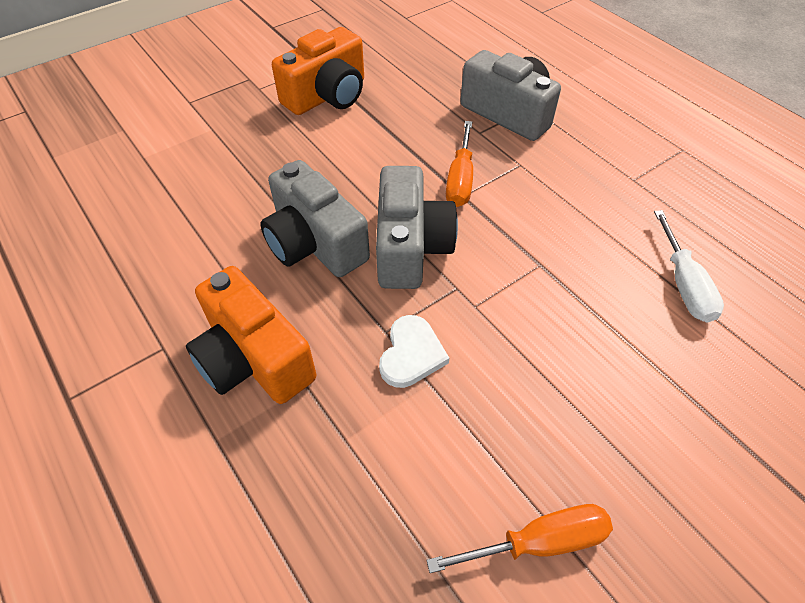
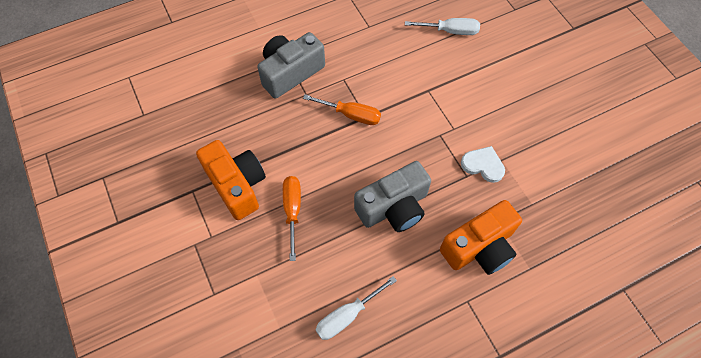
camera: 80 degrees left, 10 degrees up
(152, 214) = (347, 315): none -> white screwdriver
(410, 247) = (405, 153): grey camera -> none
(538, 542) = (583, 131): orange screwdriver -> orange screwdriver (292, 211)

